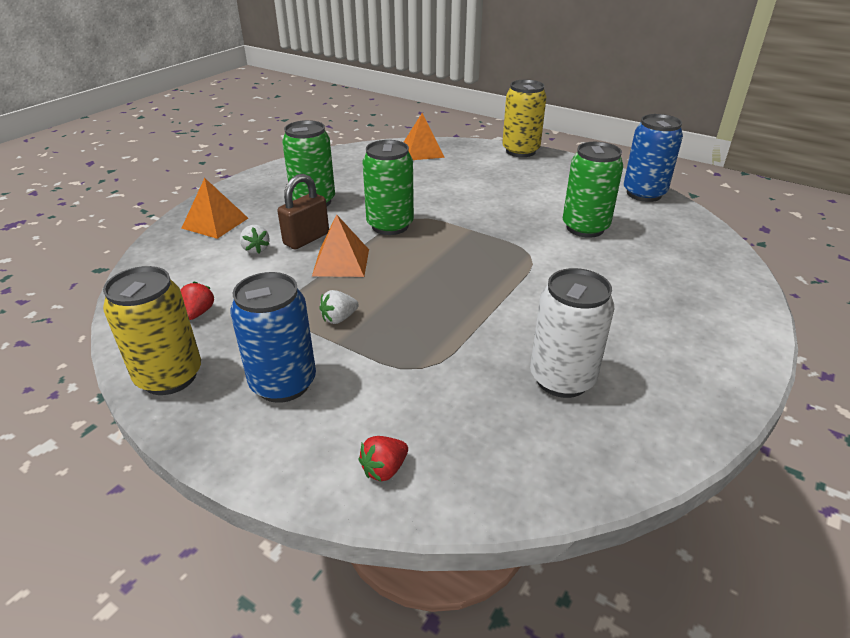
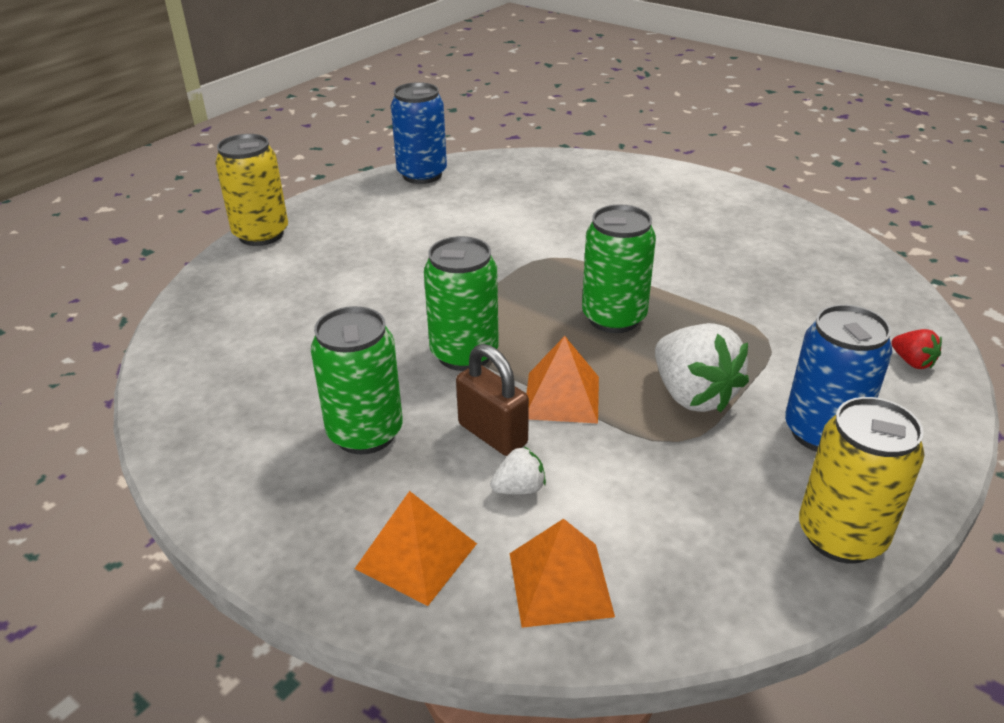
camera: 85 degrees left, 0 degrees up
(198, 313) = (698, 531): red strawberry -> none
(339, 318) = (693, 395): white strawberry -> white strawberry, size x2.09
(422, 151) = (213, 318): orange pyramid -> orange pyramid (560, 584)
(562, 379) = (763, 263): white can -> none
(585, 228) = (495, 218): green can -> green can (614, 318)

